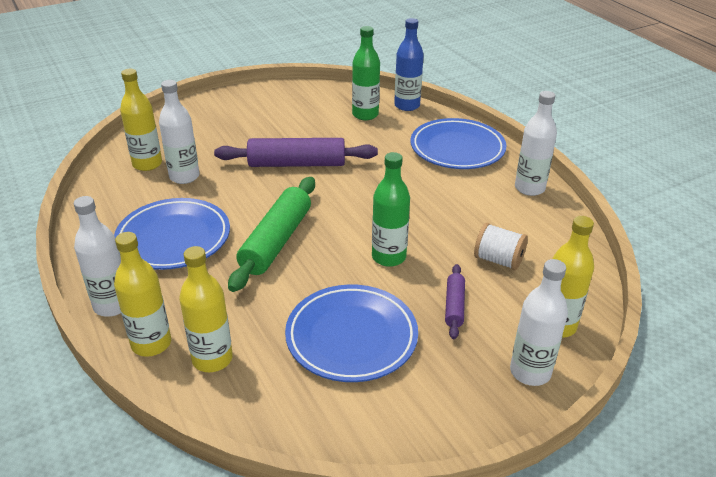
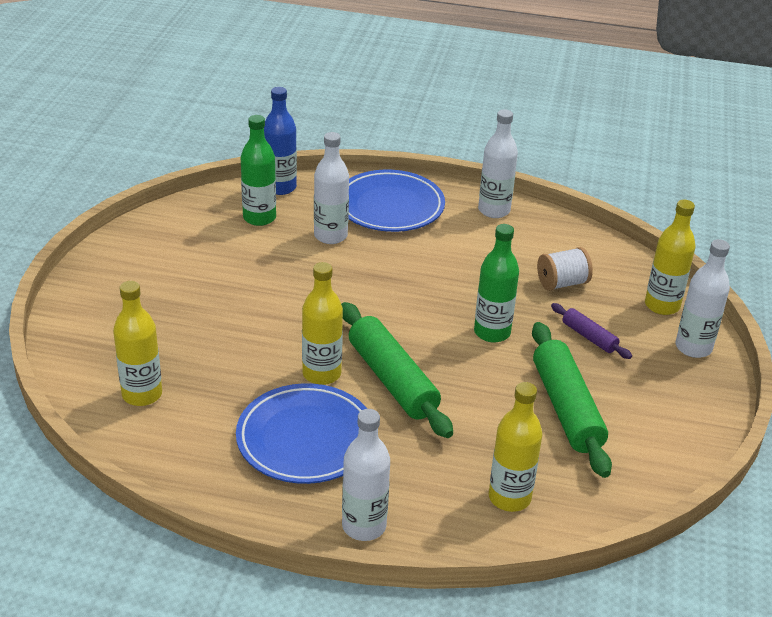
camera: 50 degrees left, 0 degrees up
(151, 344) = (449, 525): yellow bottle -> yellow bottle (321, 374)
(184, 177) = (204, 381): white bottle -> white bottle (330, 236)
(297, 164) = (285, 302): purple rolling pin -> none
(351, 337) = (567, 408): blue plate -> green rolling pin

